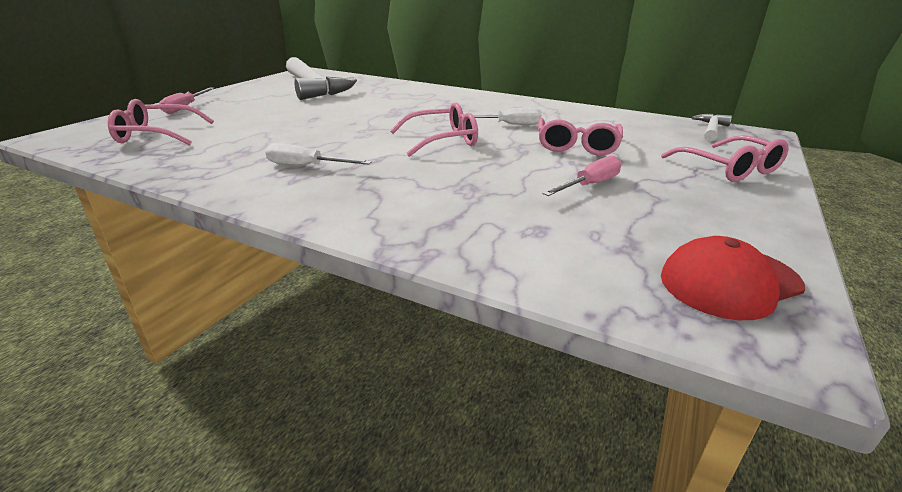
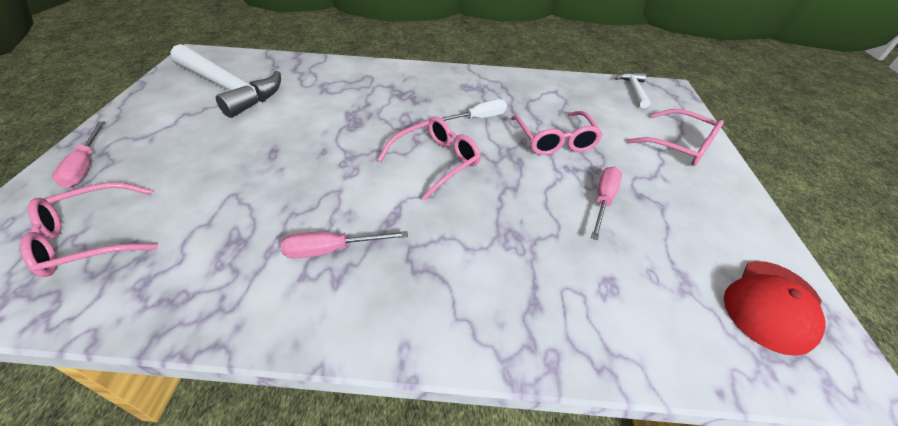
camera: 25 degrees left, 15 degrees up
(306, 166) = (332, 250): white screwdriver -> pink screwdriver

